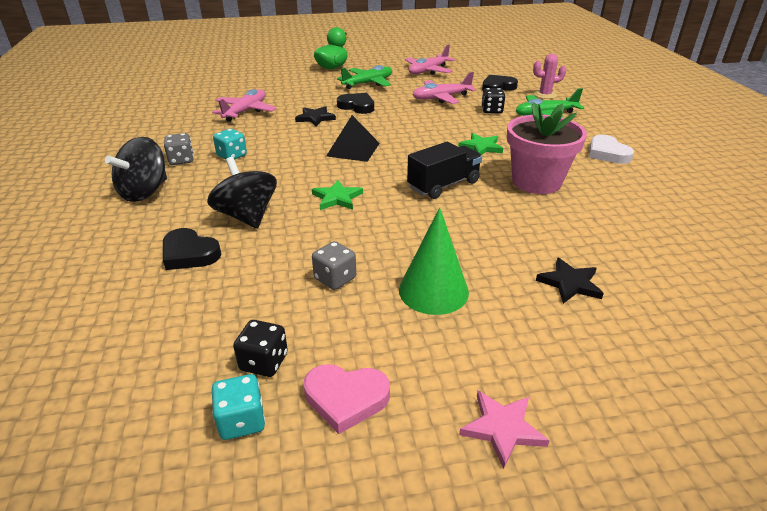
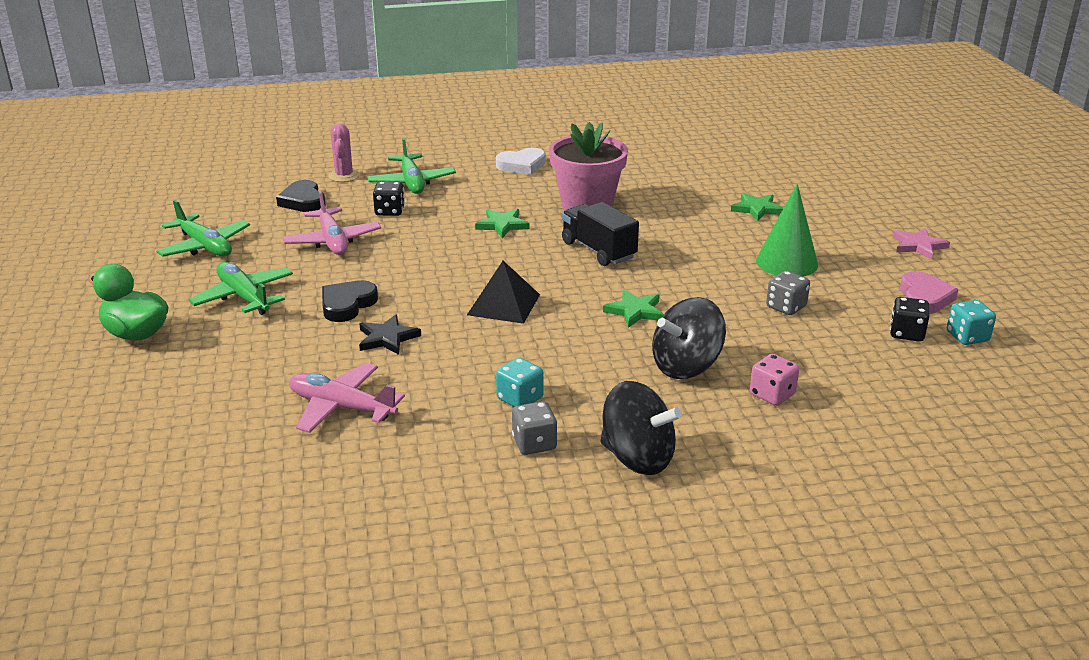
camera: 90 degrees left, 5 degrees down
(189, 254) = (772, 394): black heart -> pink dice
(428, 71) = (205, 246): pink plane -> green plane
(570, 283) = (757, 209): black star -> green star

